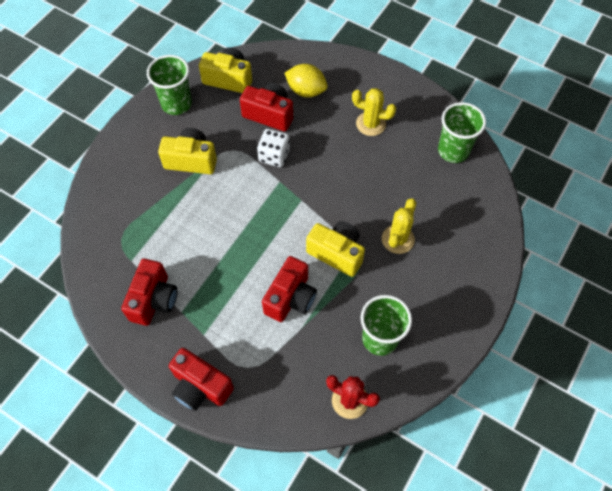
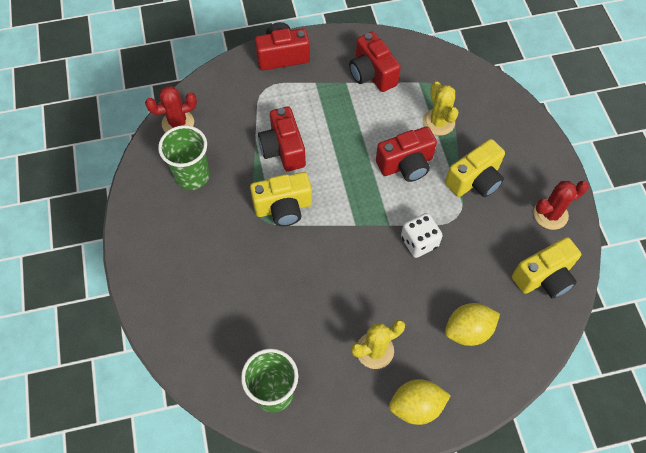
camera: 135 degrees right, 0 degrees up
(176, 104) = (550, 214): green cup -> red cactus
(269, 114) = (468, 276): red camera -> red camera (406, 164)
(378, 82) = (416, 406): none -> yellow lemon
(398, 239) = (246, 260): yellow cactus -> yellow cactus (438, 122)

